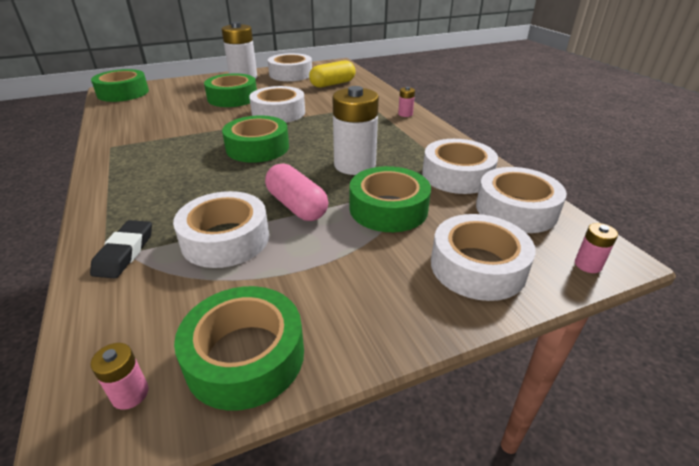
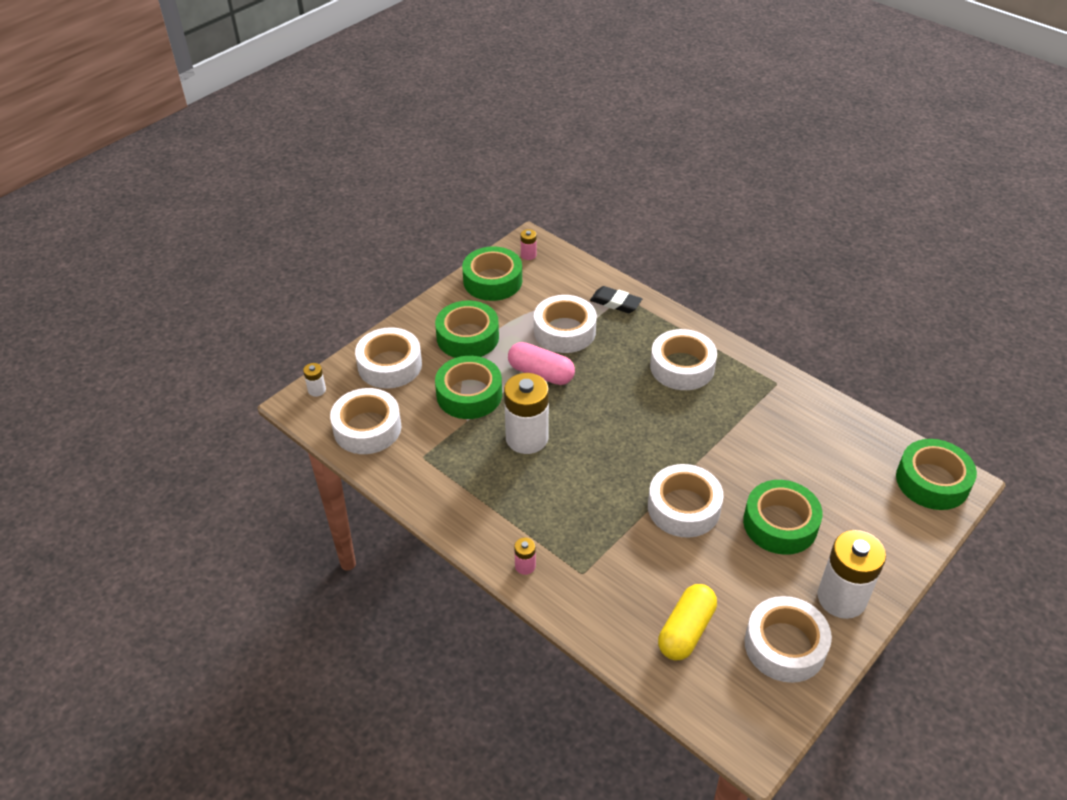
camera: 155 degrees right, 10 degrees up
(125, 253) = (615, 303): black eraser -> black eraser turned 45 degrees counterclockwise
(257, 148) = (639, 431): green tape -> green tape (467, 337)
(457, 175) = (425, 457): white tape -> white tape (682, 367)
(588, 265) = (317, 390): pink battery -> white battery

